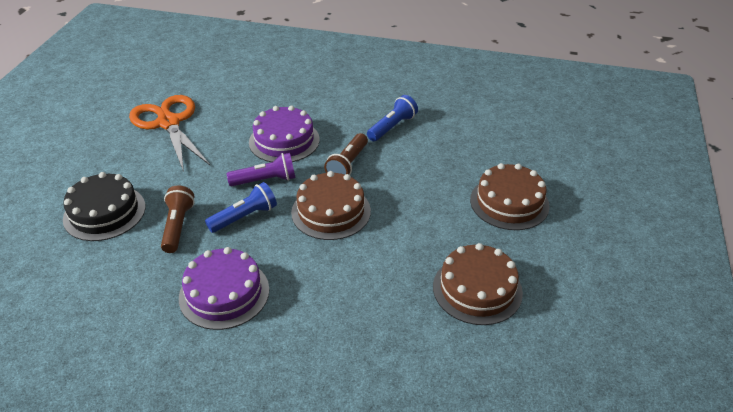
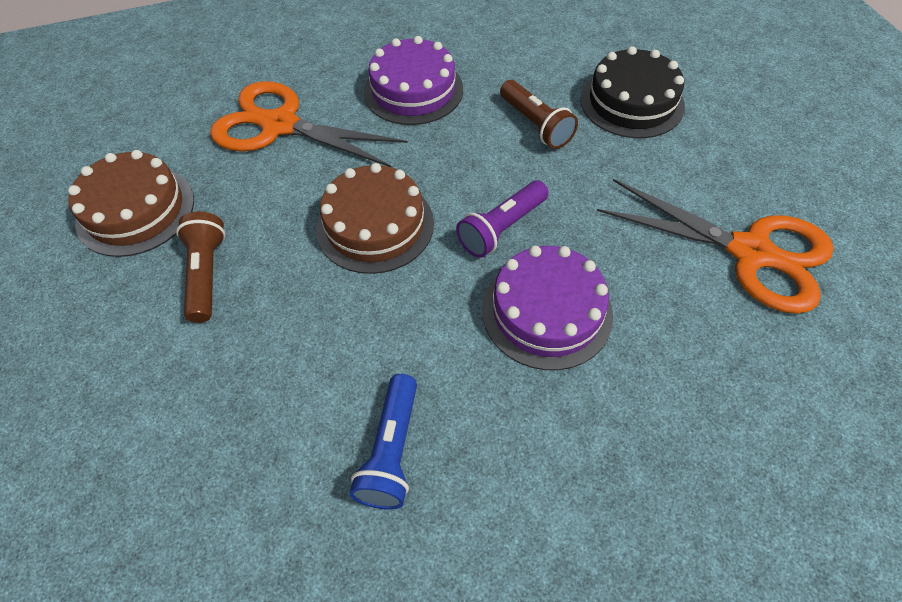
camera: 150 degrees right, 15 degrees up
(244, 217) = (475, 169): blue flashlight -> none
(343, 312) = (279, 125): none -> orange scissors
(348, 164) = (409, 316): brown flashlight -> brown flashlight (206, 274)
(509, 202) = (113, 369): brown cake -> none

